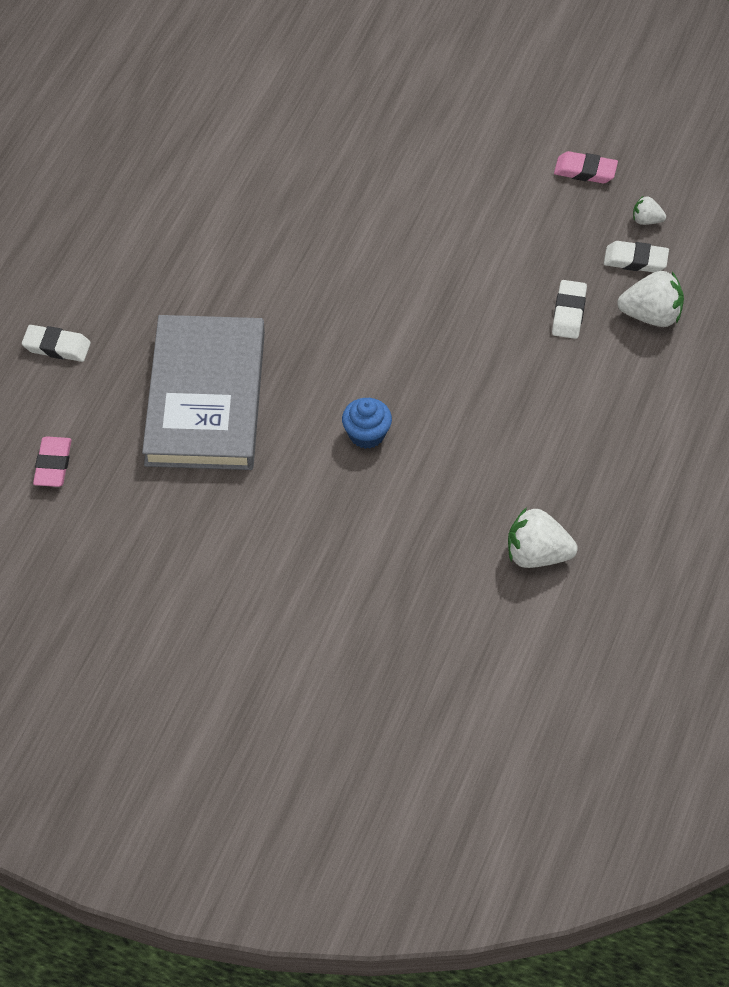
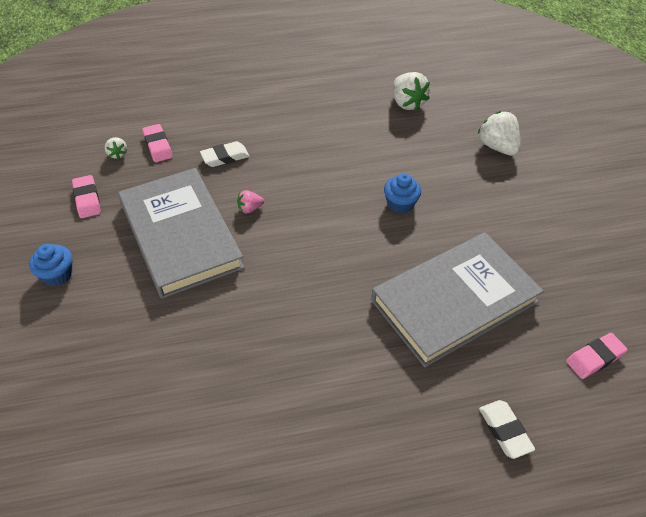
camera: 125 degrees left, 5 degrees down
(465, 297) = (250, 208): none -> pink strawberry
(471, 225) = (180, 235): none -> grey book
(489, 118) = (57, 275): none -> blue cupcake
(635, 260) = (158, 146): white eraser -> pink eraser
(651, 315) = (200, 123): white strawberry -> white strawberry (497, 147)

